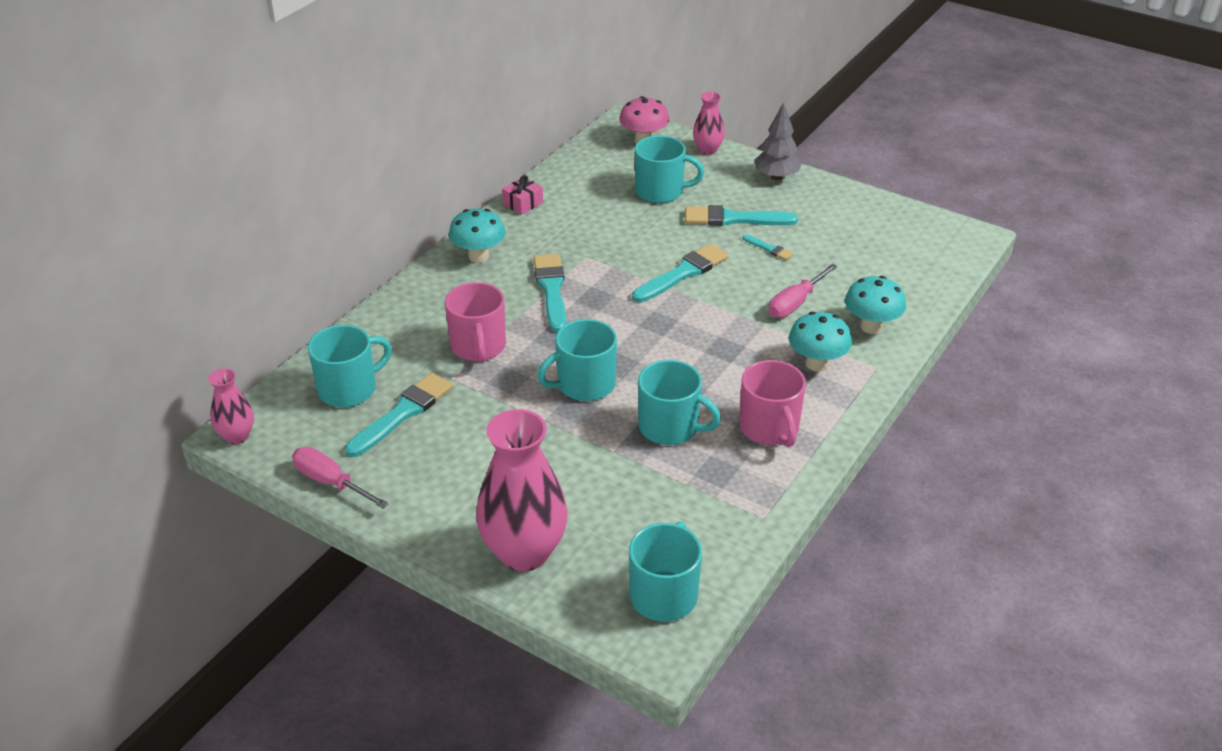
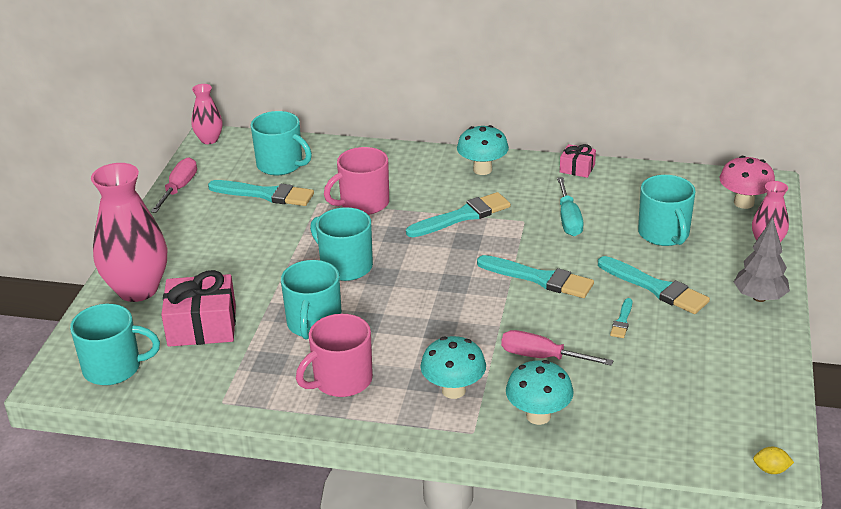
camera: 70 degrees right, 5 degrees down
(602, 232) = (568, 219): none -> turquoise screwdriver
(626, 510) = (202, 326): none -> pink gift
(734, 219) = (655, 288): turquoise brush -> turquoise brush turned 150 degrees clockwise
(976, 239) = (771, 470): none -> yellow lemon

